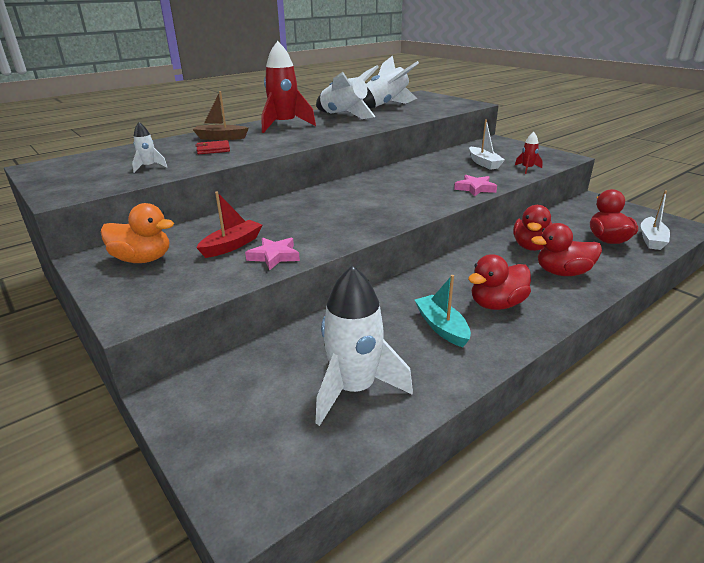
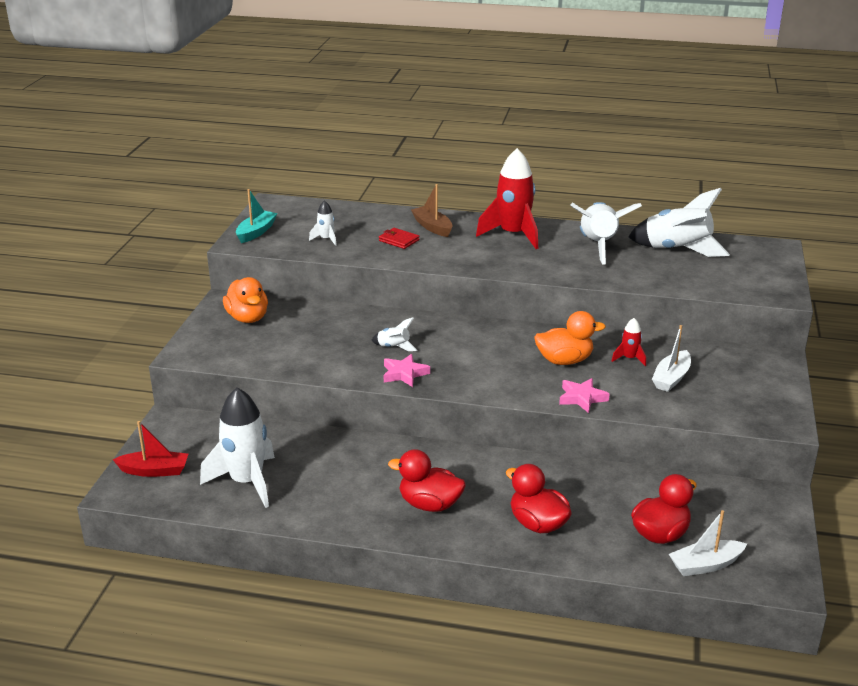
camera: 50 degrees right, 0 degrees up
(232, 245) = (307, 338): red boat -> red boat (154, 471)
(274, 256) = (312, 363): pink star -> pink star (404, 374)
(311, 219) = (394, 347): none -> white rocket
(422, 179) = (564, 361): none -> orange duck
(441, 327) = (361, 489): turquoise boat -> turquoise boat (256, 232)
(527, 169) = (696, 410): red rocket -> red rocket (629, 358)
(531, 246) = (573, 490): red duck -> none

